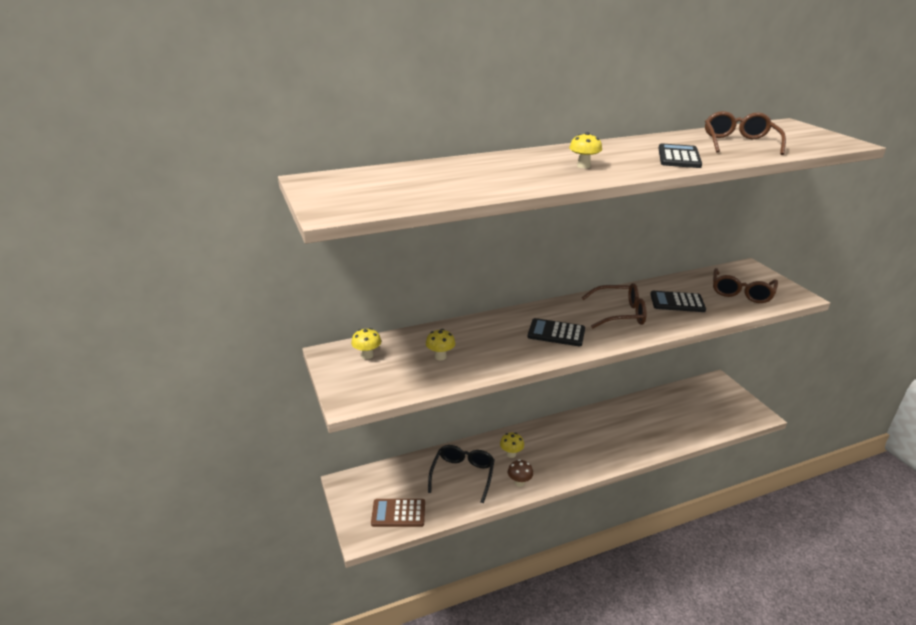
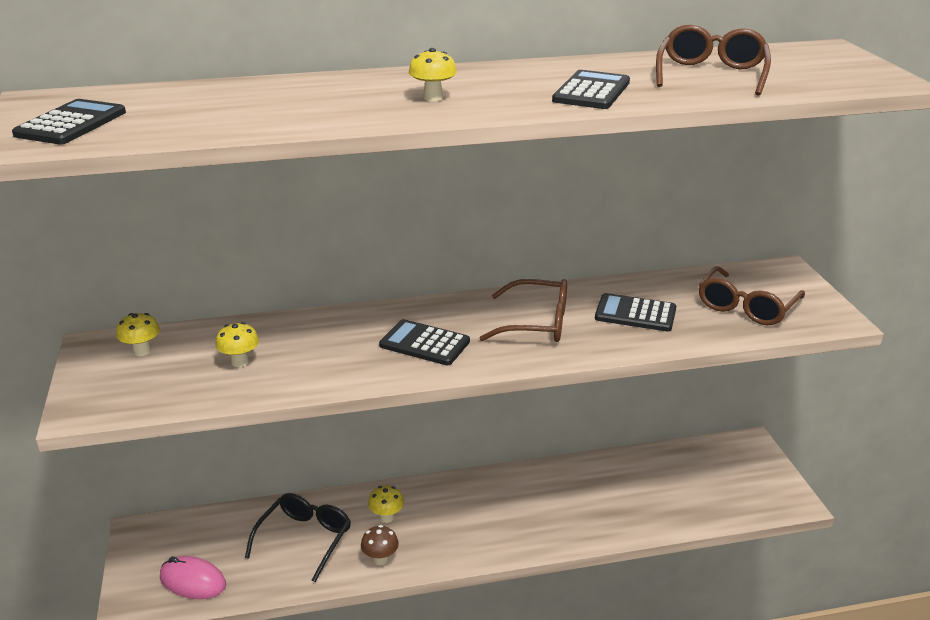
camera: 10 degrees right, 0 degrees up
(356, 195) = (71, 124): none -> black calculator
(398, 513) = (193, 581): brown calculator -> pink mouse

